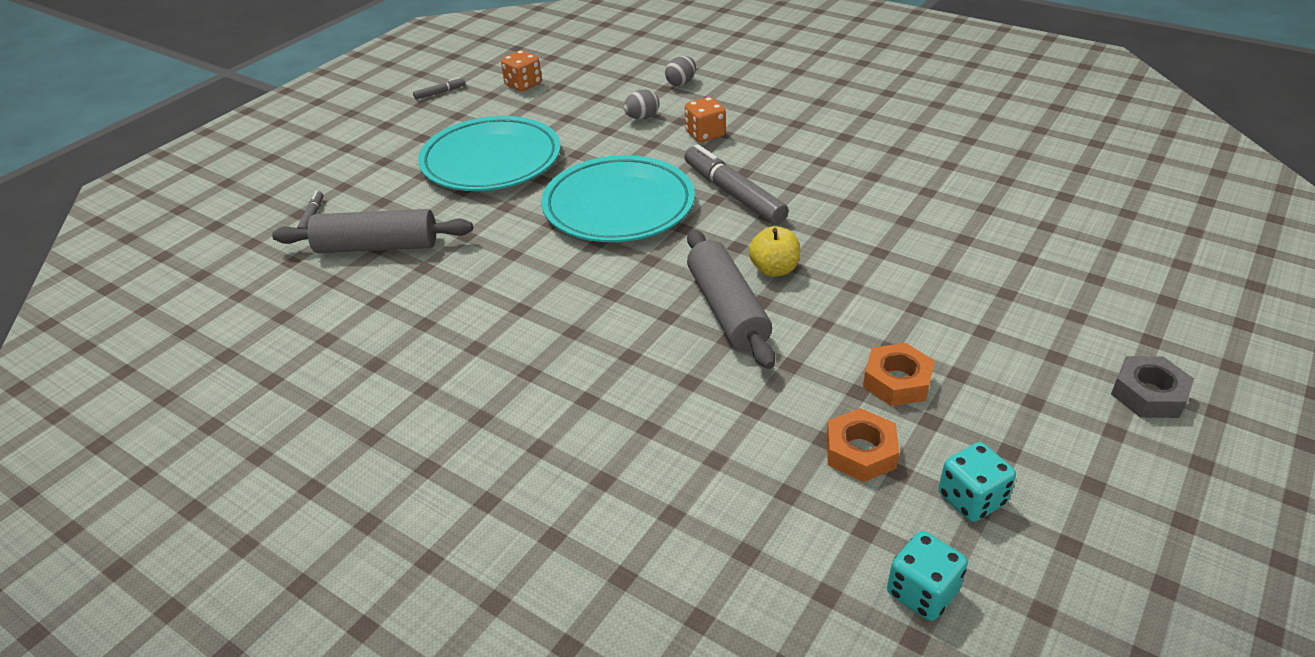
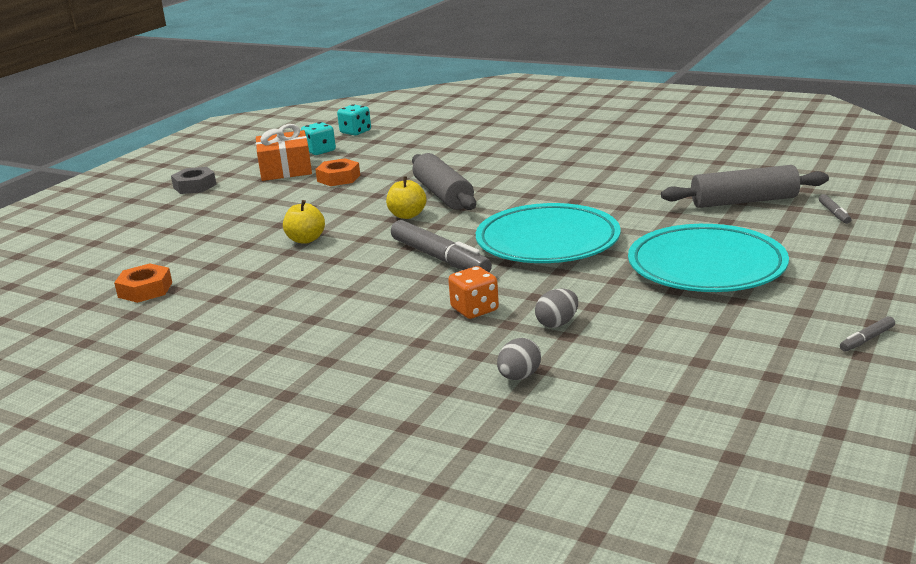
camera: 175 degrees right, 15 degrees down
(523, 85) = (754, 359): orange dice -> none
(860, 452) = (369, 157): orange nut -> orange nut (145, 290)
(892, 238) = (306, 240): none -> yellow apple
(1008, 430) = (285, 169): none -> orange gift

